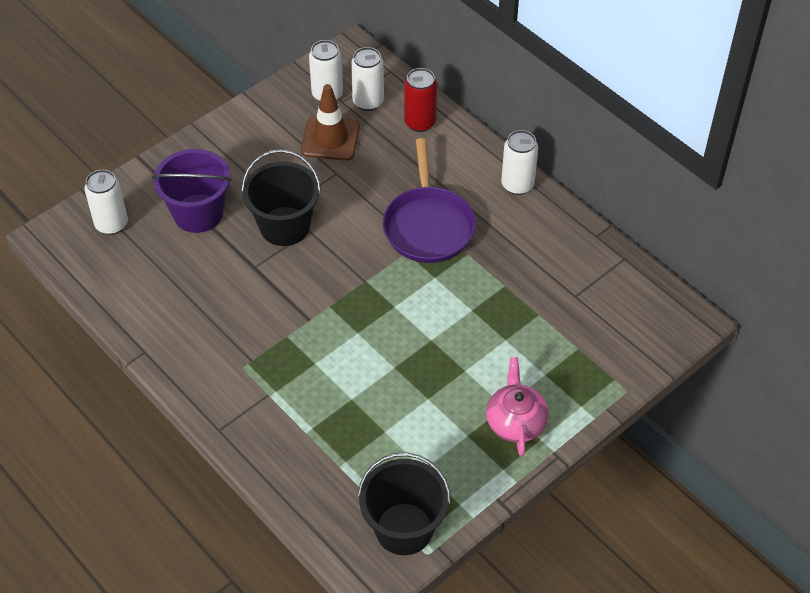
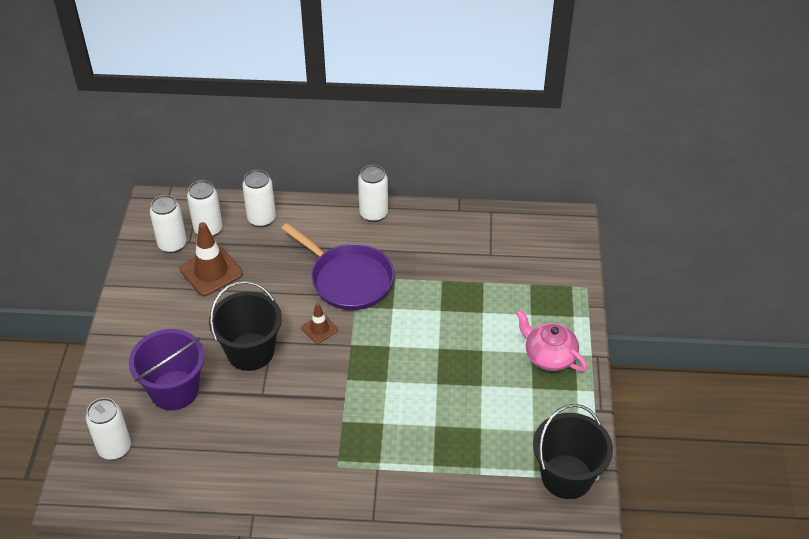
camera: 45 degrees left, 5 degrees down
(357, 249) = (319, 329): none -> brown traffic cone
(420, 122) = (261, 219): red can -> white can

